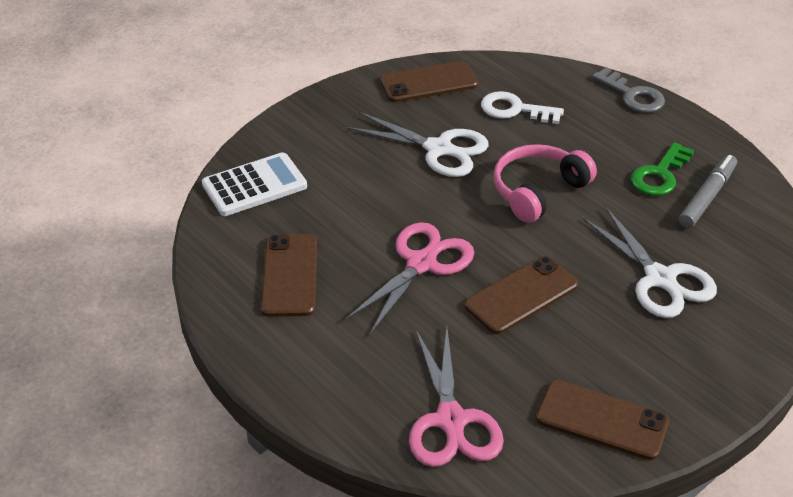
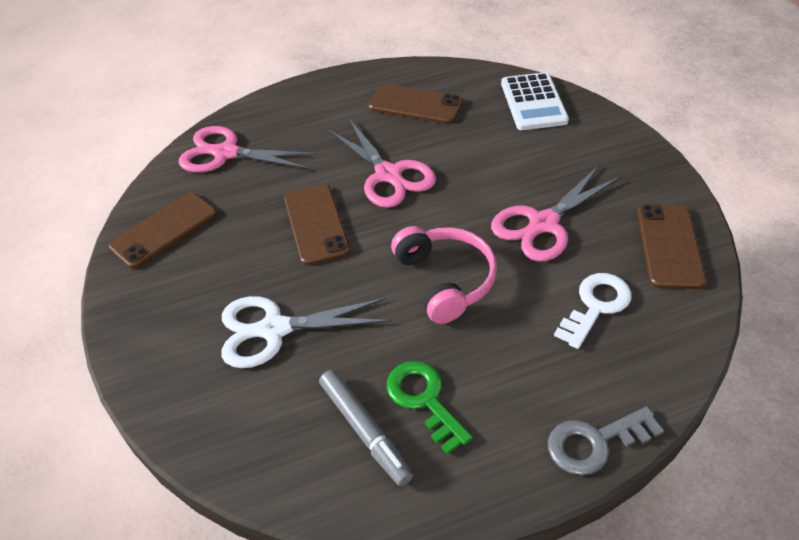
camera: 115 degrees right, 5 degrees up
(438, 149) = (543, 224): white scissors -> pink scissors

